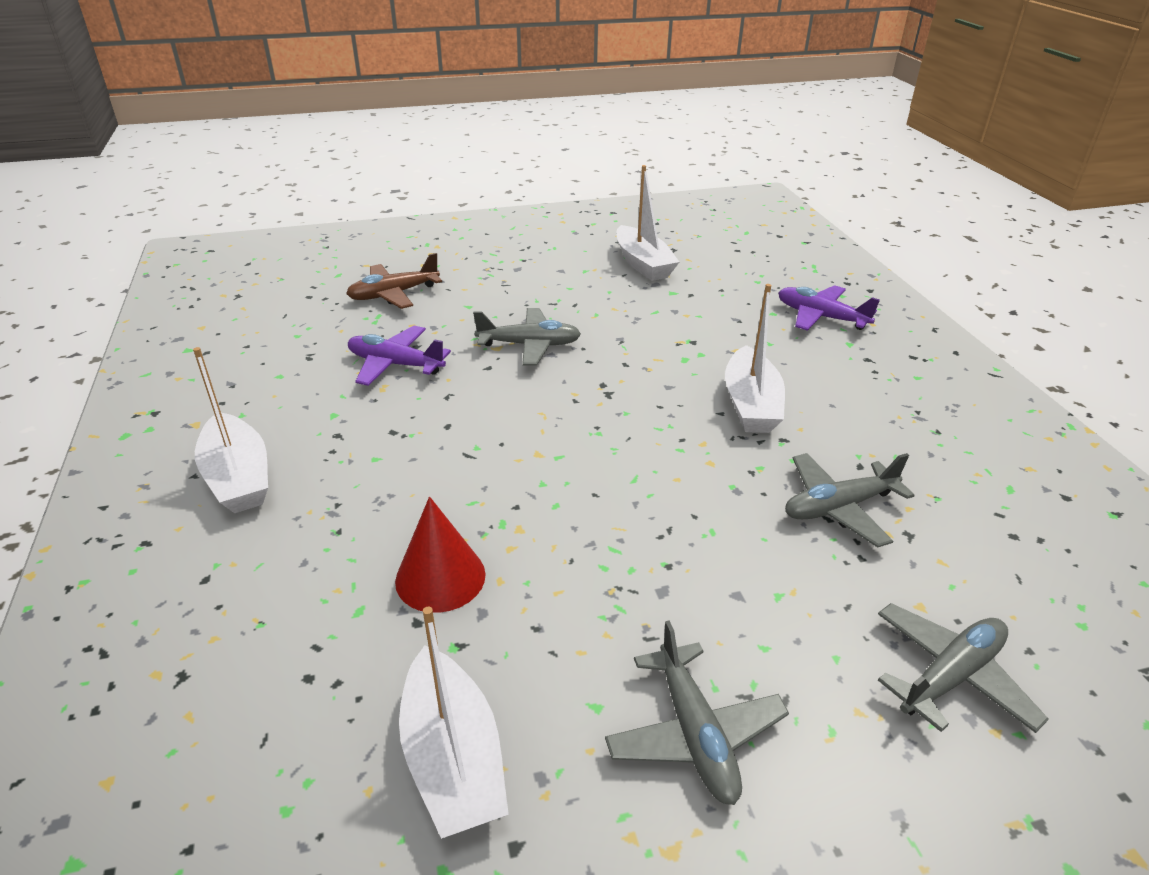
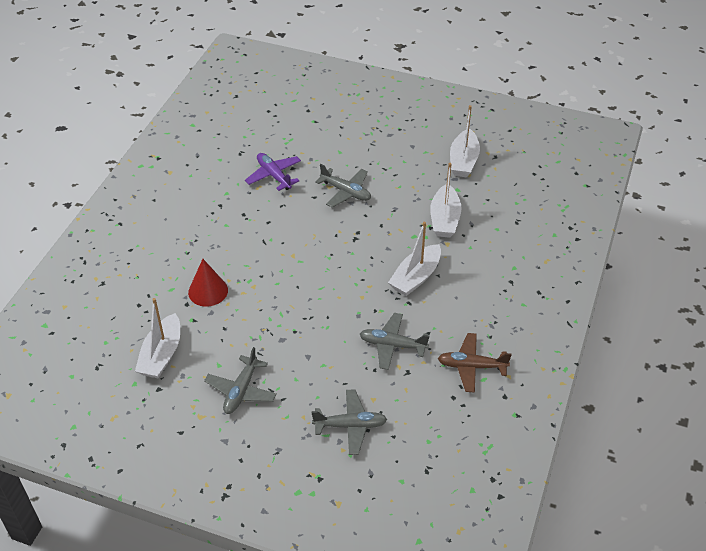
camera: 35 degrees right, 10 degrees up
(238, 477) = (169, 209): white boat -> white boat (444, 219)
(394, 294) = (310, 127): brown plane -> brown plane (471, 366)
(821, 317) = (521, 244): purple plane -> none

